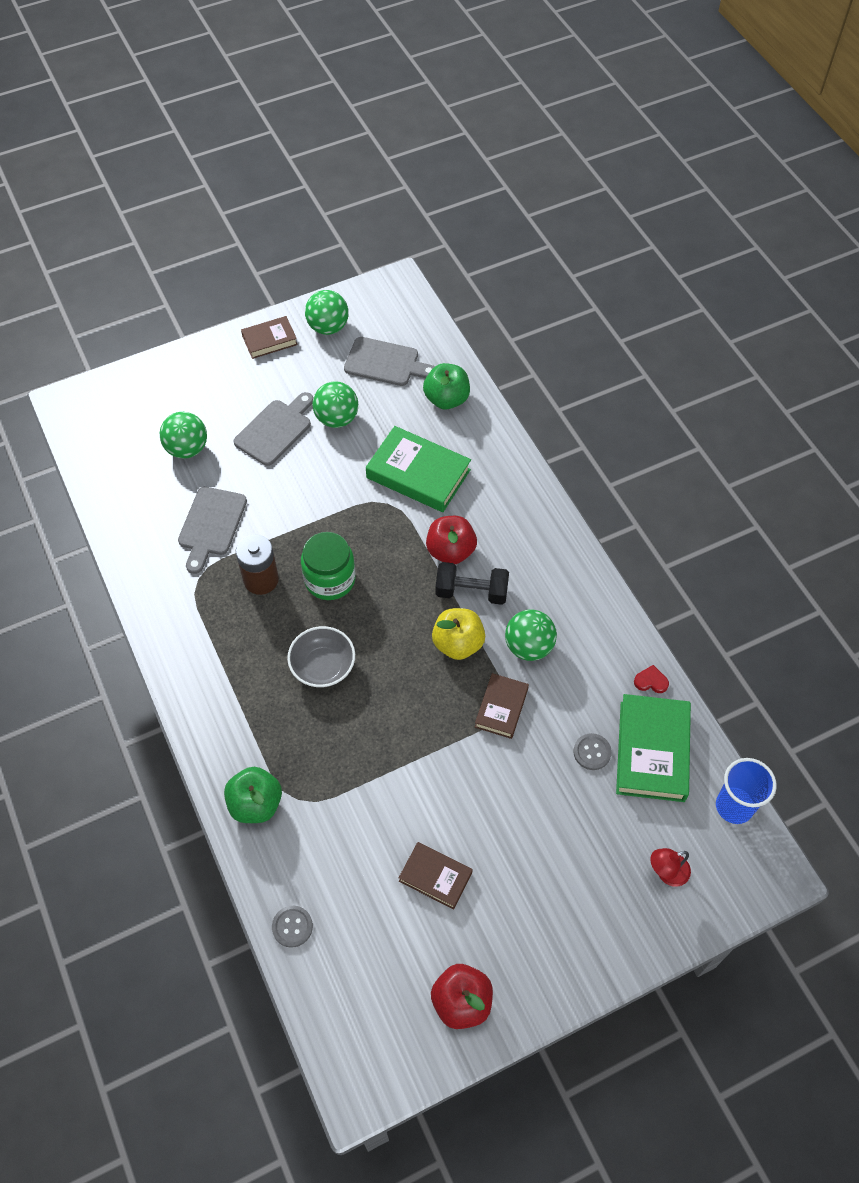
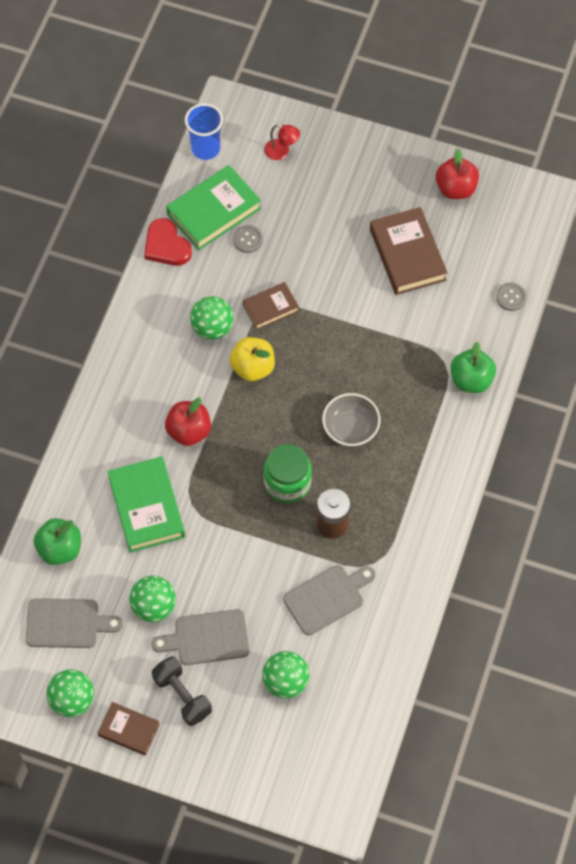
camera: 135 degrees left, 5 degrees up
(385, 363) = (67, 623): grey cutting board -> grey cutting board turned 120 degrees clockwise
(435, 877) = (407, 255): brown book -> brown book, size x1.71
(471, 592) = (207, 392): black dumbbell -> black dumbbell (182, 695)
(651, 681) = (166, 245): red heart -> red heart, size x1.96

